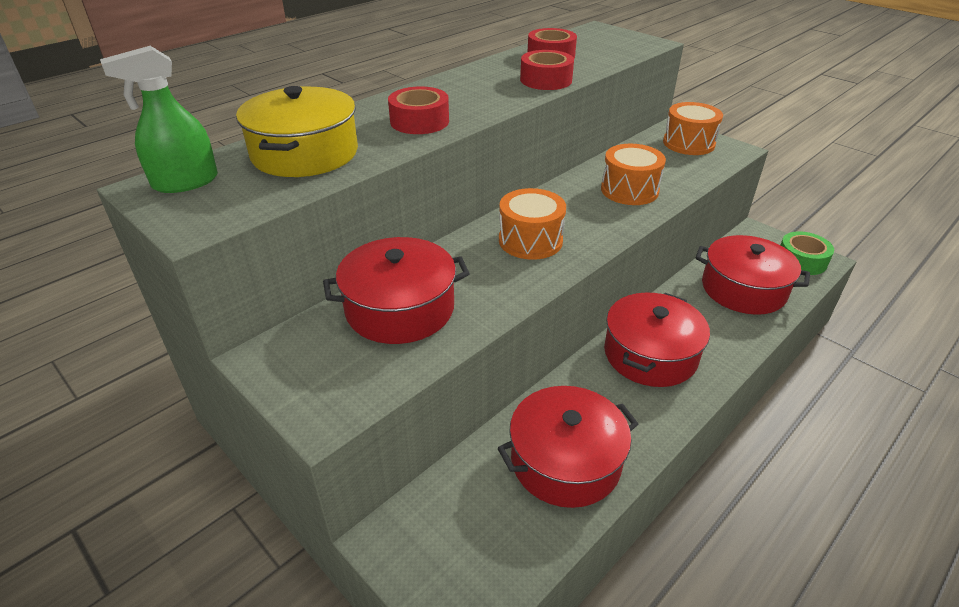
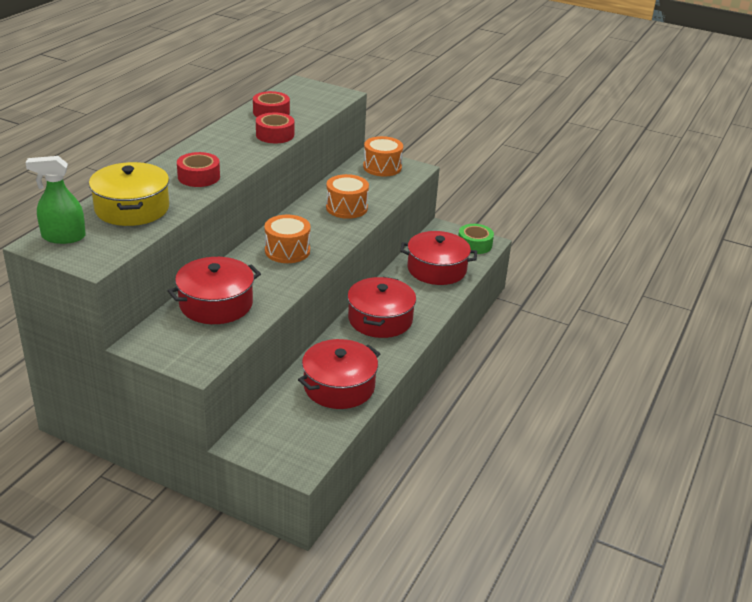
camera: 20 degrees left, 5 degrees down
(185, 182) = (63, 237): green spray bottle -> green spray bottle turned 45 degrees clockwise

